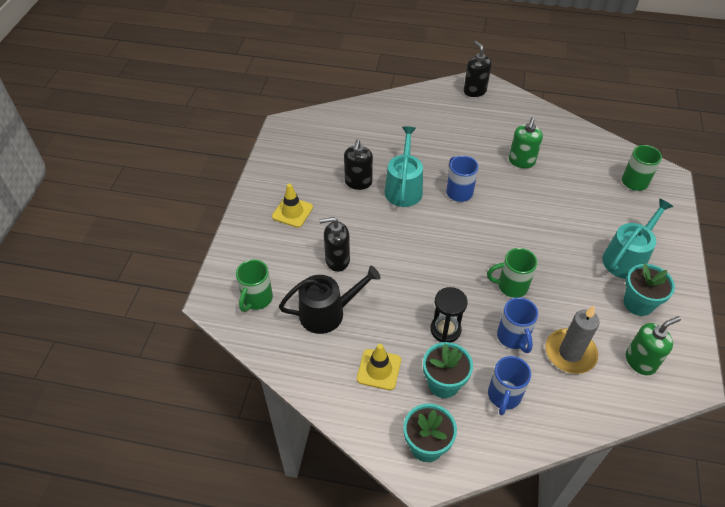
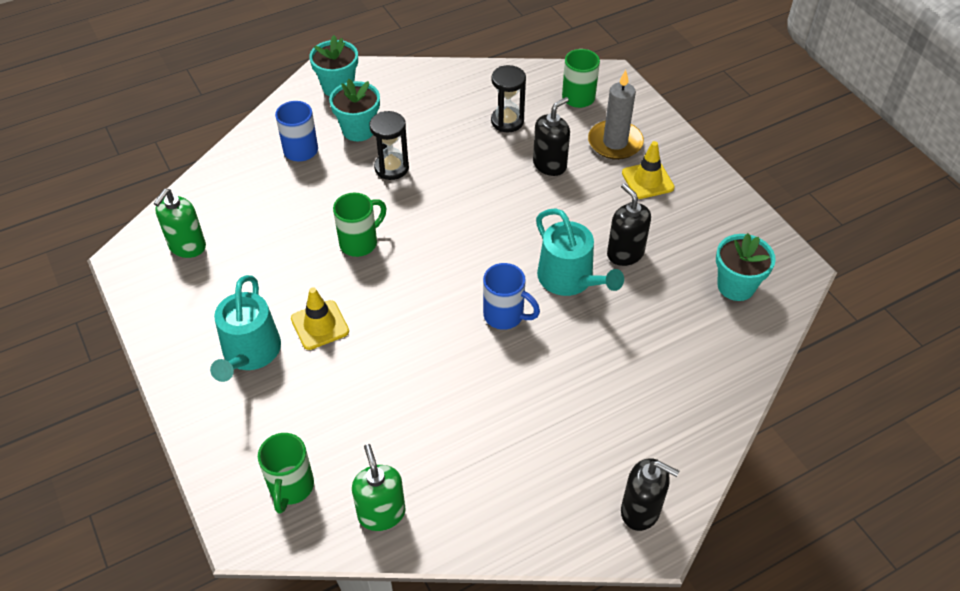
camera: 140 degrees right, 0 degrees up
(327, 313) = (507, 121): black watering can -> black hourglass
(379, 369) = (420, 109): yellow traffic cone -> yellow traffic cone (320, 325)
(513, 337) = (324, 197): blue mug -> none
(521, 161) = (467, 415): green soap dispenser -> green soap dispenser (381, 513)
(570, 353) = (261, 215): grey candle -> grey candle (615, 142)
(638, 303) = (213, 304): turquoise flower pot -> turquoise flower pot (736, 286)

